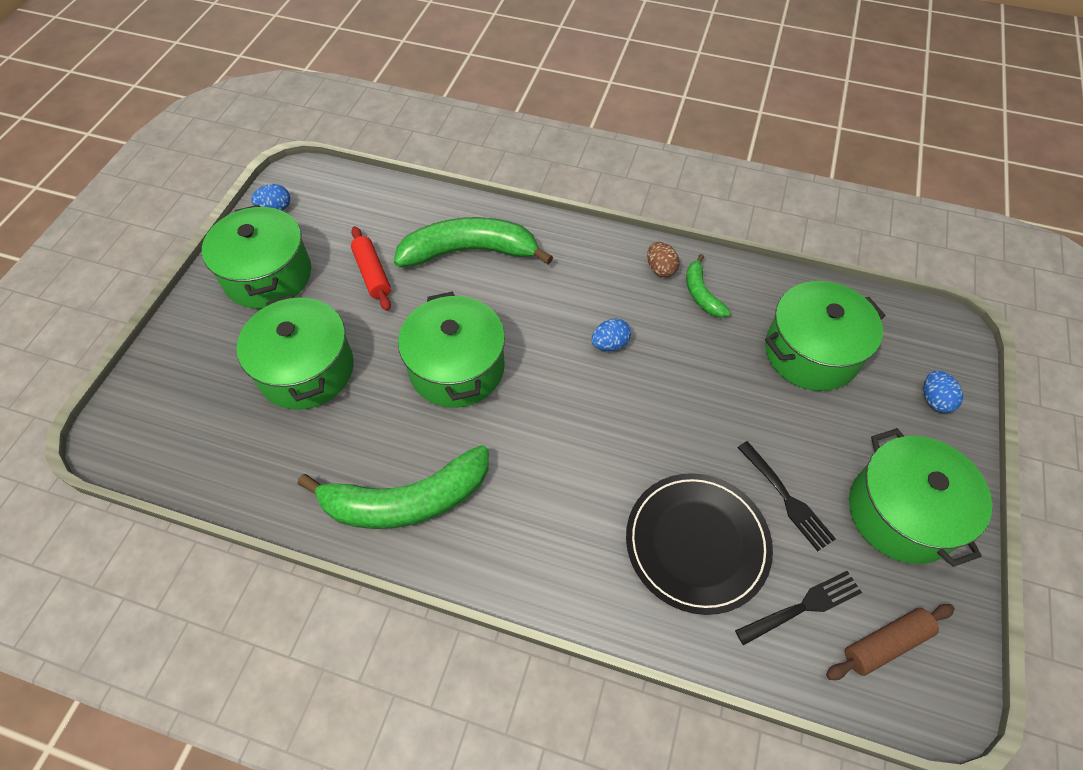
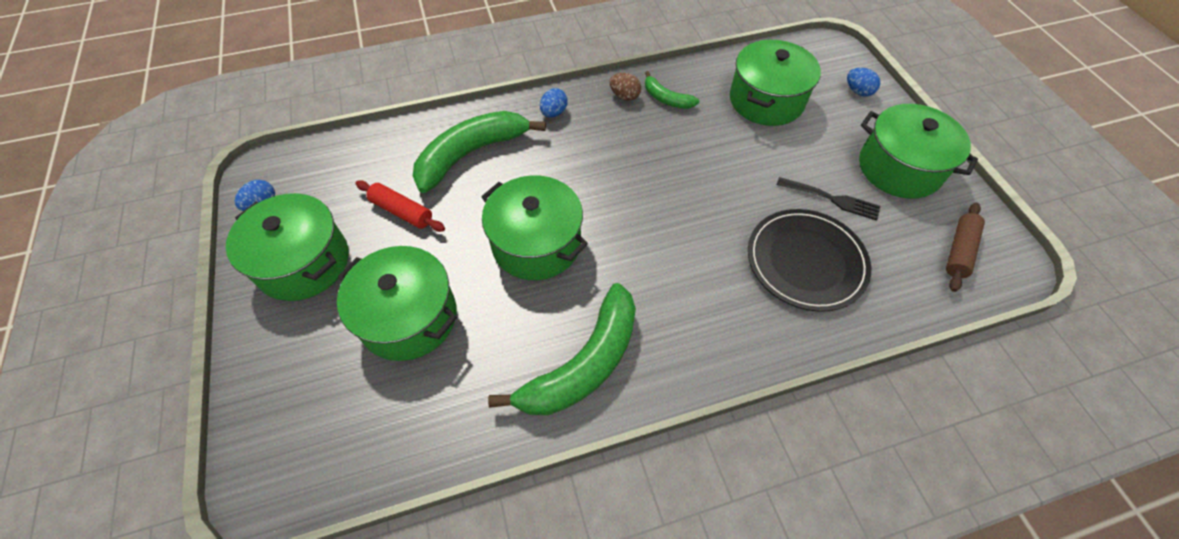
camera: 35 degrees left, 0 degrees up
(610, 344) = (634, 164): blue egg -> blue egg (554, 113)
(802, 607) = (899, 260): black fork -> none

